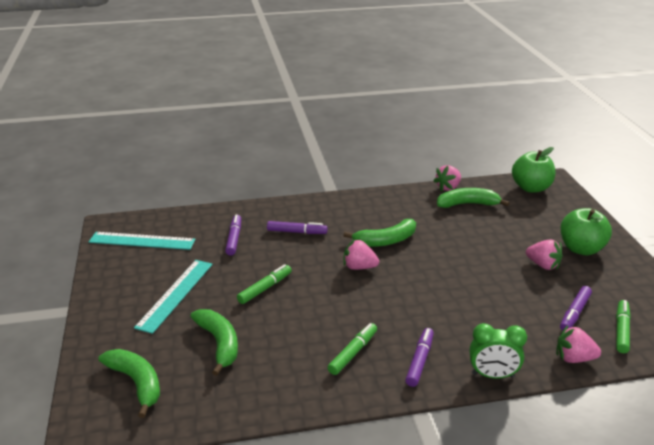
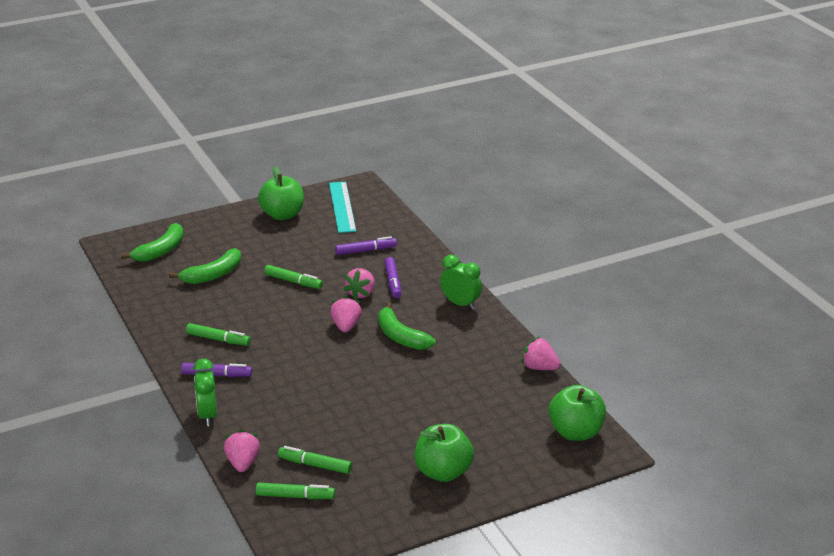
camera: 75 degrees right, 0 degrees up
(127, 279) = (282, 215): none -> green apple
(175, 294) = (270, 241): turquoise ruler -> none
(347, 205) = (460, 304): none -> green clock
(467, 204) = (506, 384): green banana -> none
(543, 265) = (396, 443): pink strawberry -> pink strawberry (361, 293)
(574, 313) = (315, 465): purple marker -> green marker

